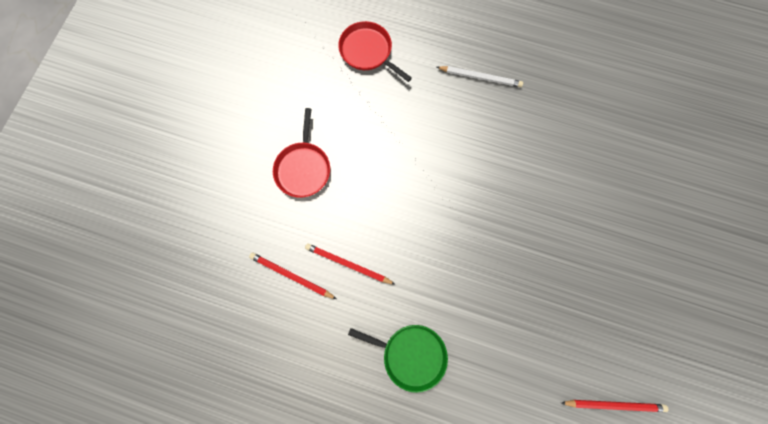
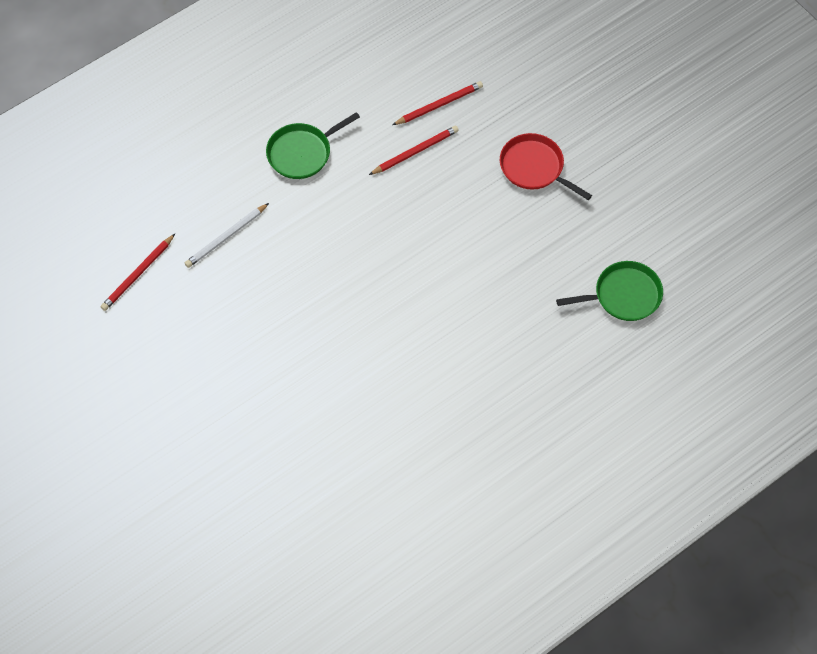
camera: 125 degrees right, 15 degrees down
(368, 52) = (623, 295): red pan -> green pan
(480, 77) = (516, 381): white pencil -> white pencil (226, 237)

